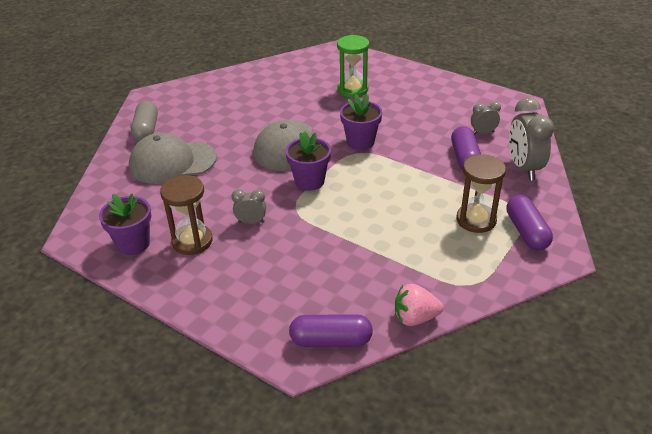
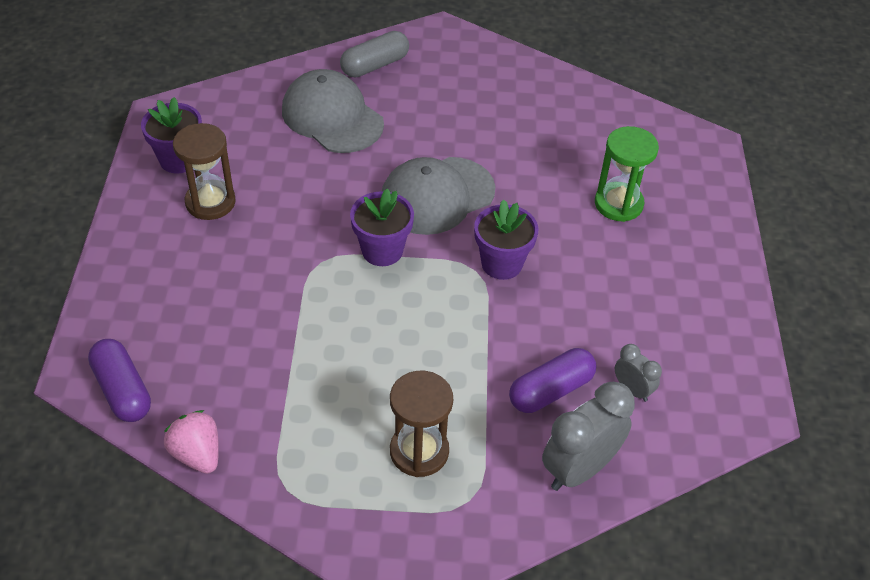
camera: 55 degrees right, 10 degrees up
(251, 222) = (272, 234): grey clock -> none
(526, 232) = (431, 518): purple capsule -> none

